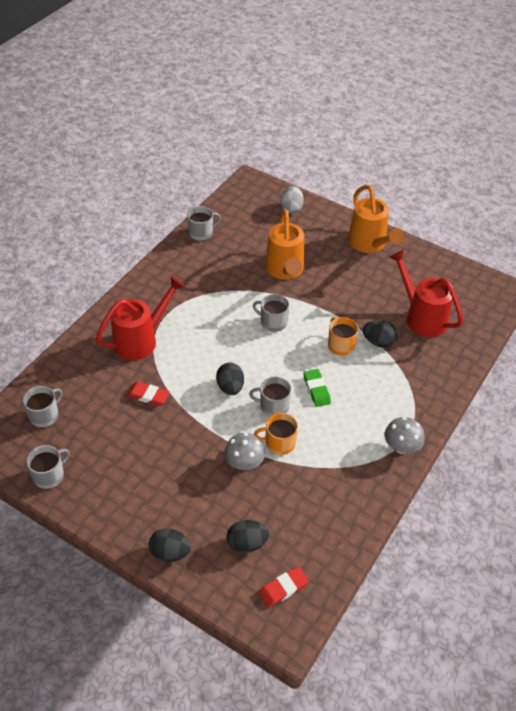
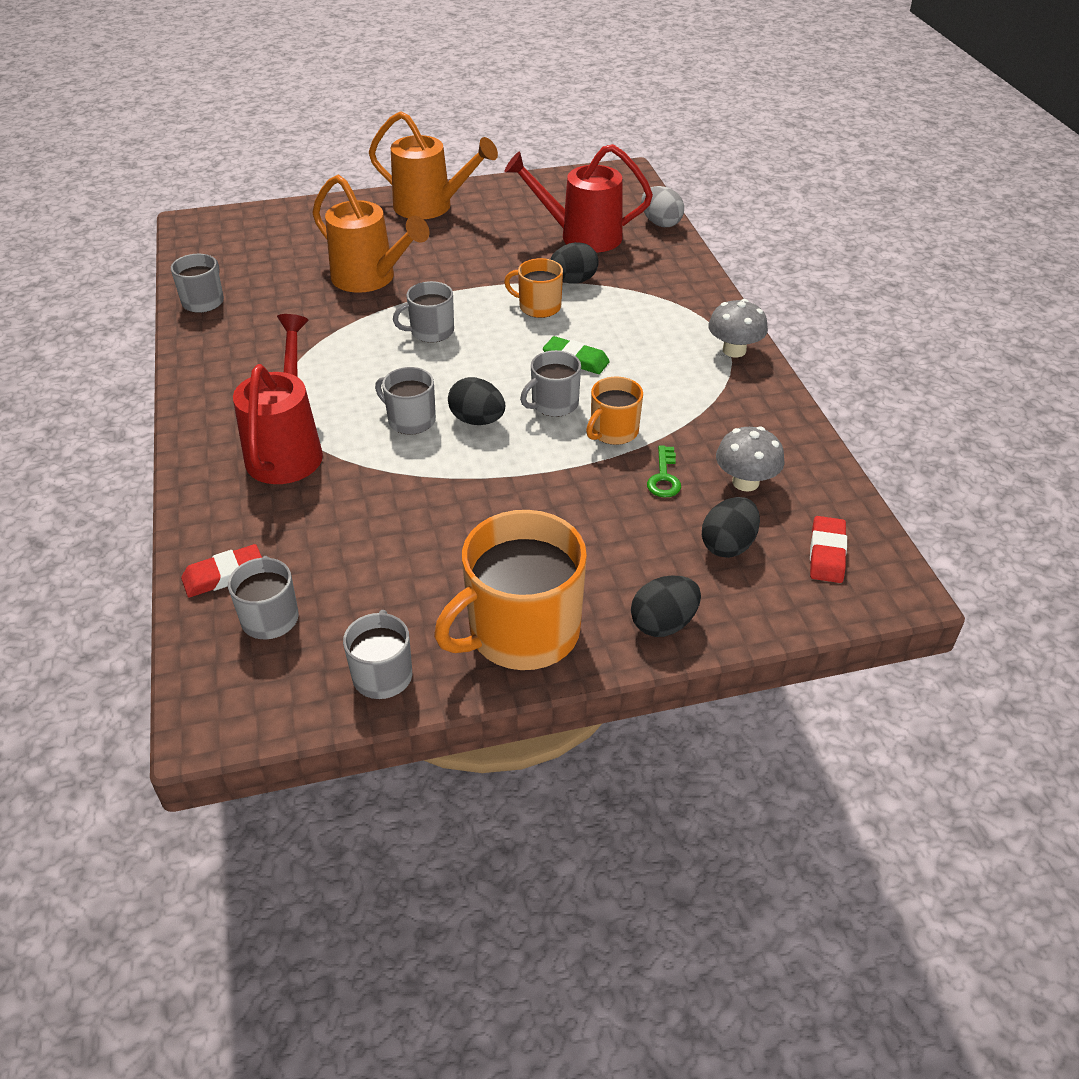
camera: 45 degrees left, 5 degrees down
(115, 504) = (521, 632): none -> orange mug
(148, 395) = (387, 496): red eraser -> red eraser (224, 575)
(204, 364) = (410, 420): none -> grey mug
(244, 463) = (606, 476): grey mushroom -> grey mushroom (745, 482)
(268, 486) = (664, 477): none -> green key
(291, 208) = (288, 222): grey egg -> grey egg (660, 223)

